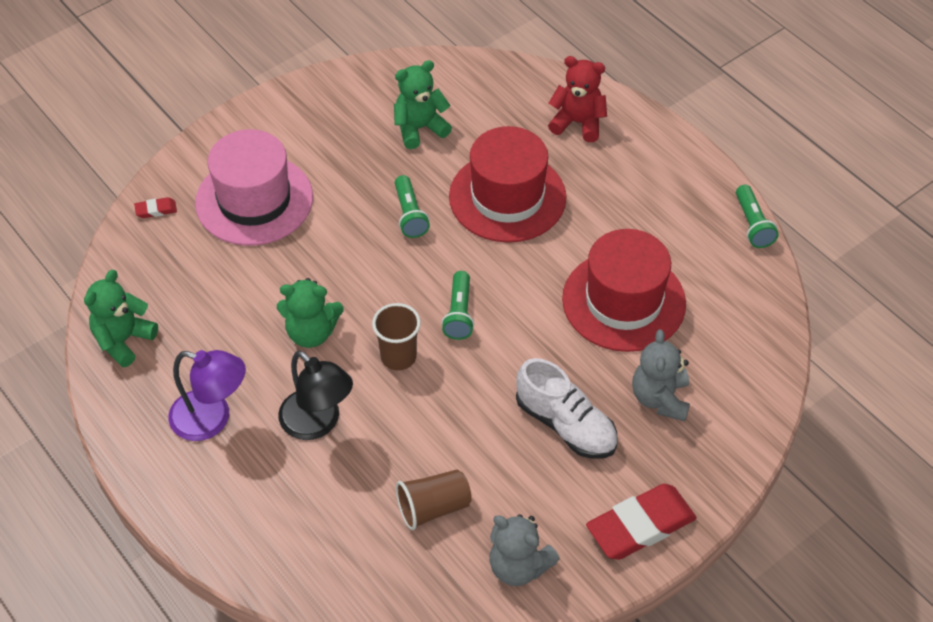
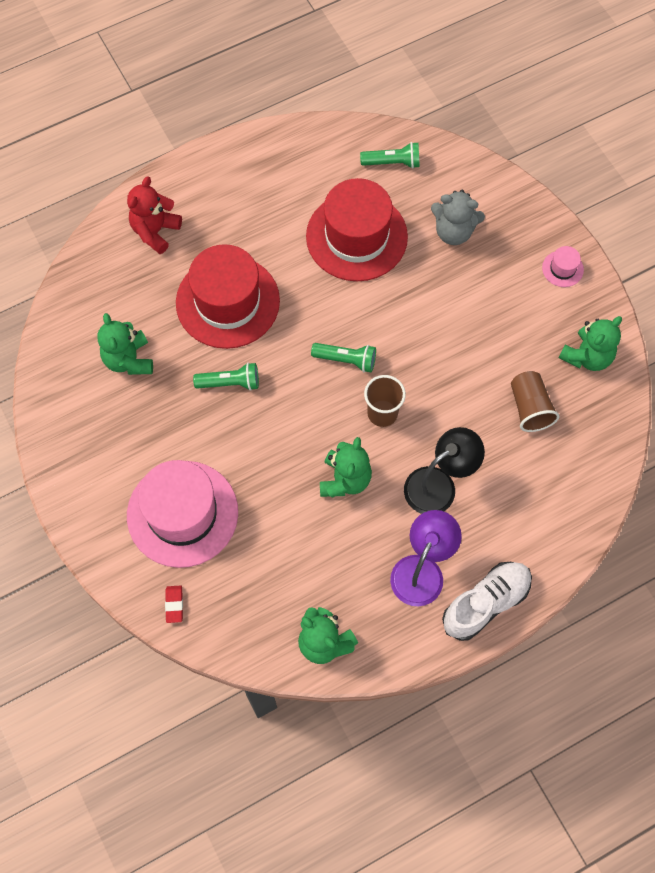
camera: 80 degrees left, 15 degrees up
(518, 566) = (587, 356): grey teddy bear -> green teddy bear
(566, 425) = (468, 301): white shoe -> white shoe (486, 603)
(640, 526) = (562, 269): red eraser -> pink hat
(753, 224) = (297, 129): green flashlight -> green flashlight (392, 162)

